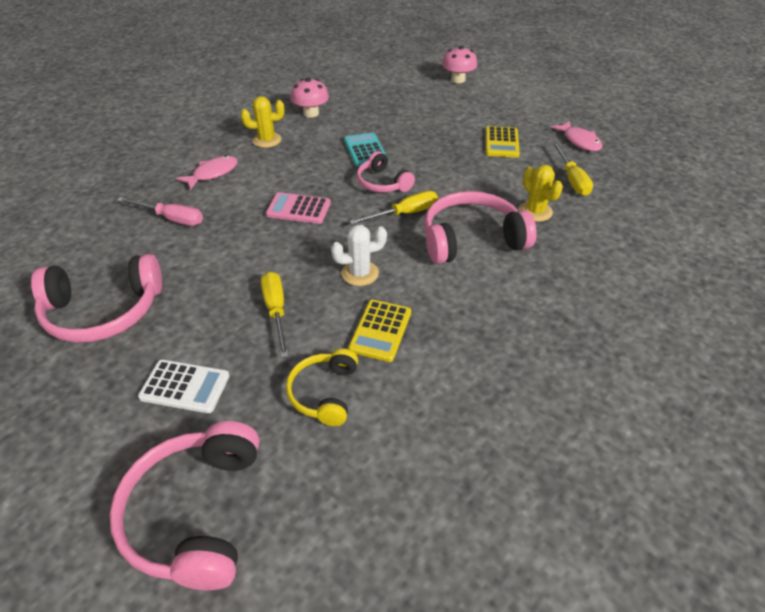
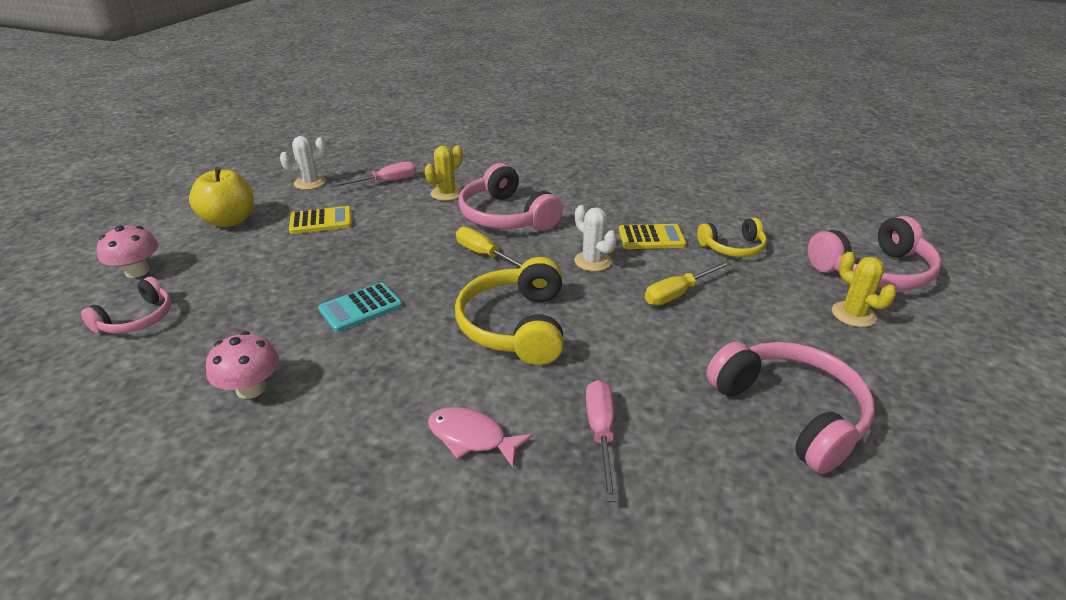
camera: 110 degrees left, 10 degrees down
(185, 386) = (802, 314): white calculator -> none
(267, 140) = (352, 411): yellow cactus -> yellow cactus (853, 314)
(298, 209) = (515, 326): pink calculator -> yellow headphones
(382, 183) = (433, 279): pink headphones -> pink headphones (137, 319)
(517, 107) = (229, 221): none -> yellow apple
(572, 179) = (385, 182): yellow screwdriver -> pink screwdriver
(579, 141) = (310, 183): pink fish -> white cactus

